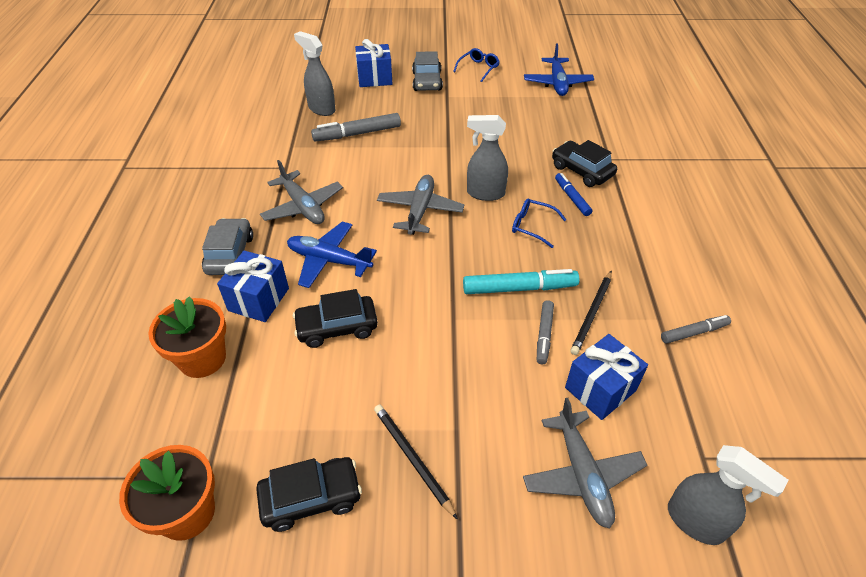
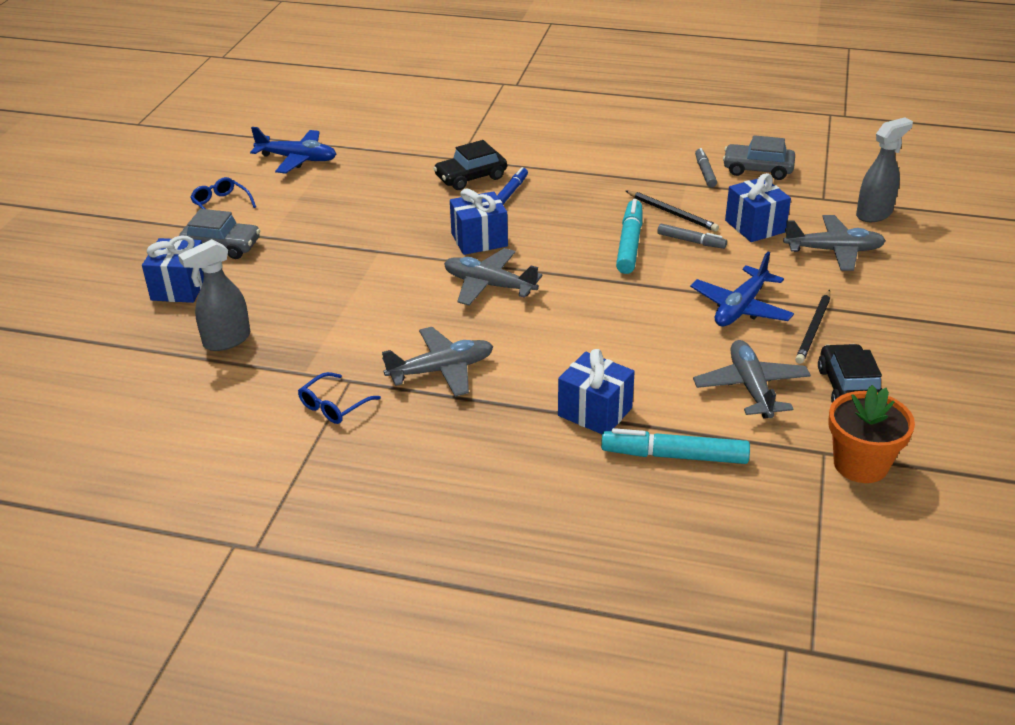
camera: 75 degrees left, 10 degrees down
(202, 358) = (674, 456): orange flower pot -> turquoise marker
(230, 254) = (509, 433): grey car -> grey car (757, 169)
(302, 408) = (751, 387): none -> grey plane
(329, 260) = (548, 356): blue plane -> blue plane (740, 308)
(337, 327) = (652, 358): black car -> none
(357, 134) = (309, 315): grey marker -> none
(412, 459) = (813, 329): black pencil -> black pencil turned 45 degrees counterclockwise
(485, 193) = (479, 240): grey spray bottle -> blue gift
(532, 226) = (544, 221): blue glasses -> blue glasses (334, 406)
(572, 198) = (511, 191): blue marker -> blue marker turned 120 degrees clockwise

